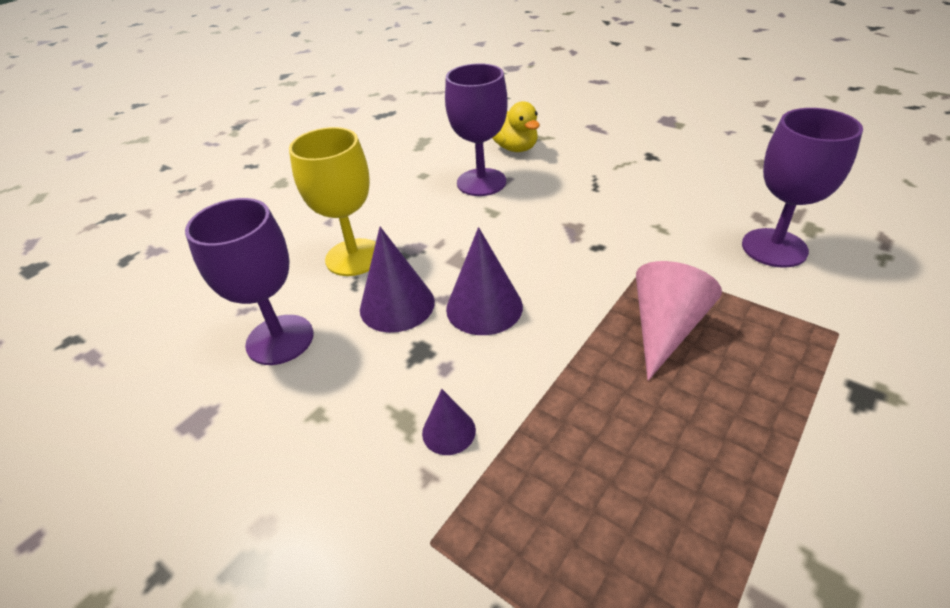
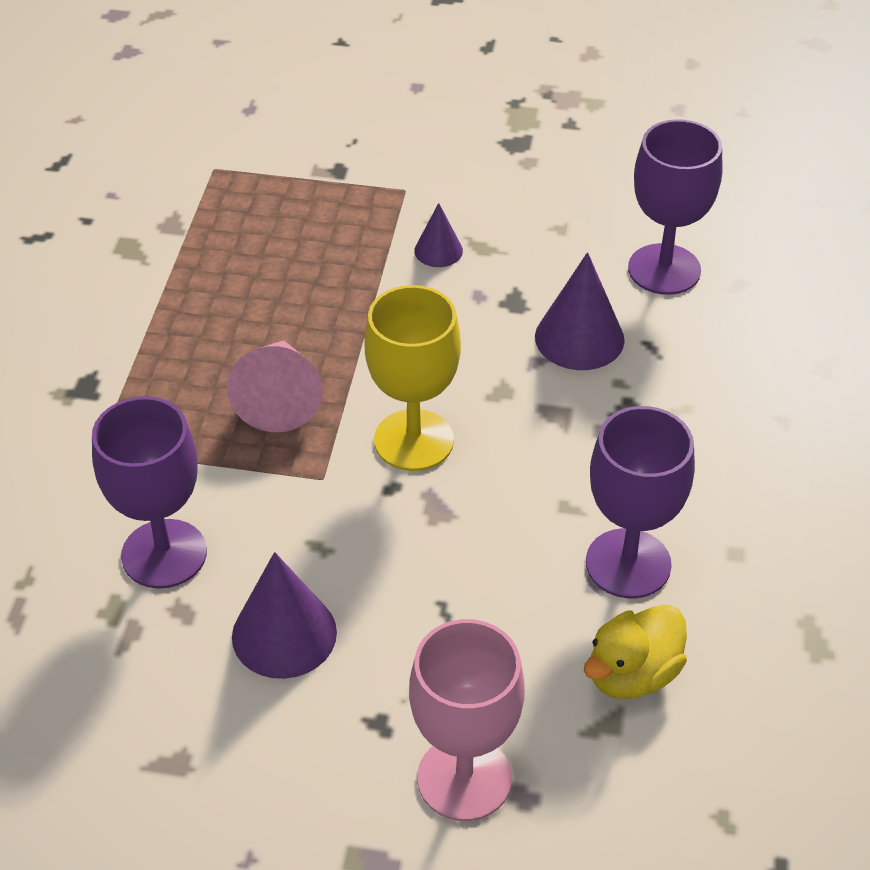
camera: 150 degrees right, 5 degrees up
(354, 257) = (688, 378): yellow goblet -> yellow goblet (413, 440)
(484, 307) = (482, 364): purple cone -> purple cone (284, 634)
(515, 148) = (632, 674): yellow duck -> yellow duck turned 75 degrees counterclockwise
(617, 134) = (464, 778): none -> pink goblet

